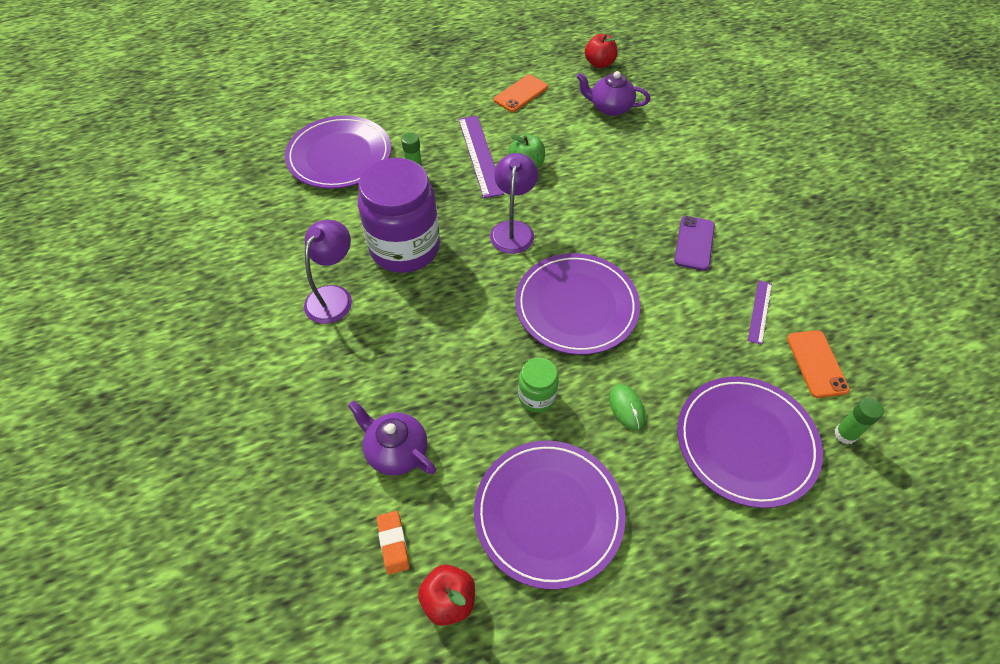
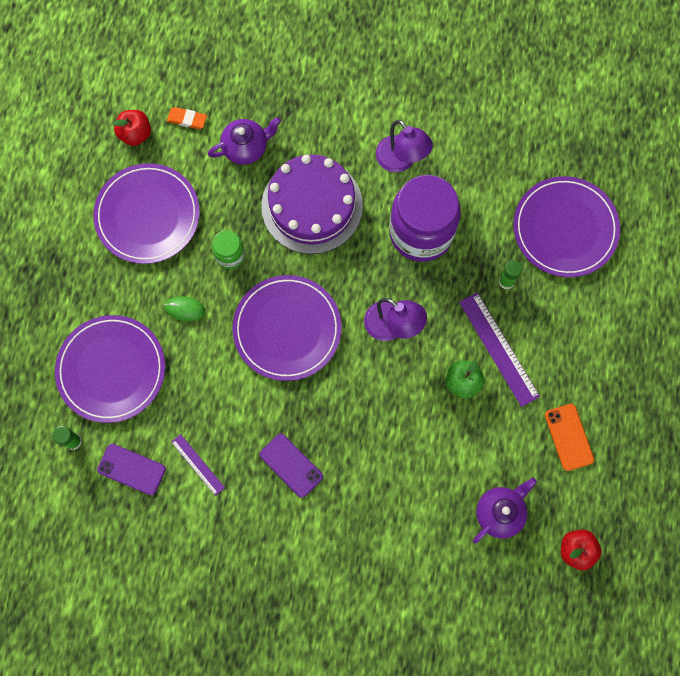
camera: 120 degrees right, 20 degrees up
(431, 349) = (312, 206): none -> purple cake
(480, 155) = (499, 348): purple ruler -> purple ruler turned 45 degrees clockwise
(816, 364) = (131, 469): orange phone -> purple phone

